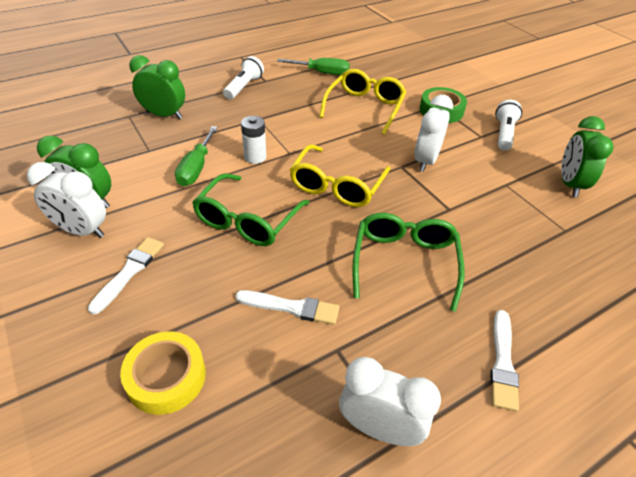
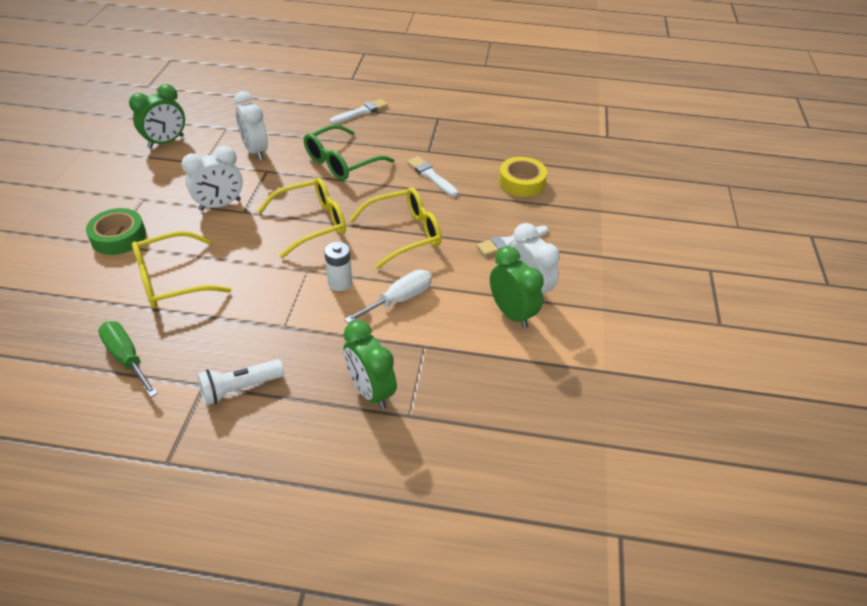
camera: 140 degrees left, 0 degrees up
(196, 168) = (399, 299): green screwdriver -> white screwdriver
(247, 220) = (404, 234): green glasses -> yellow glasses
(379, 428) = (442, 124): white clock -> white clock (255, 151)
(504, 133) = (122, 191): white flashlight -> none

